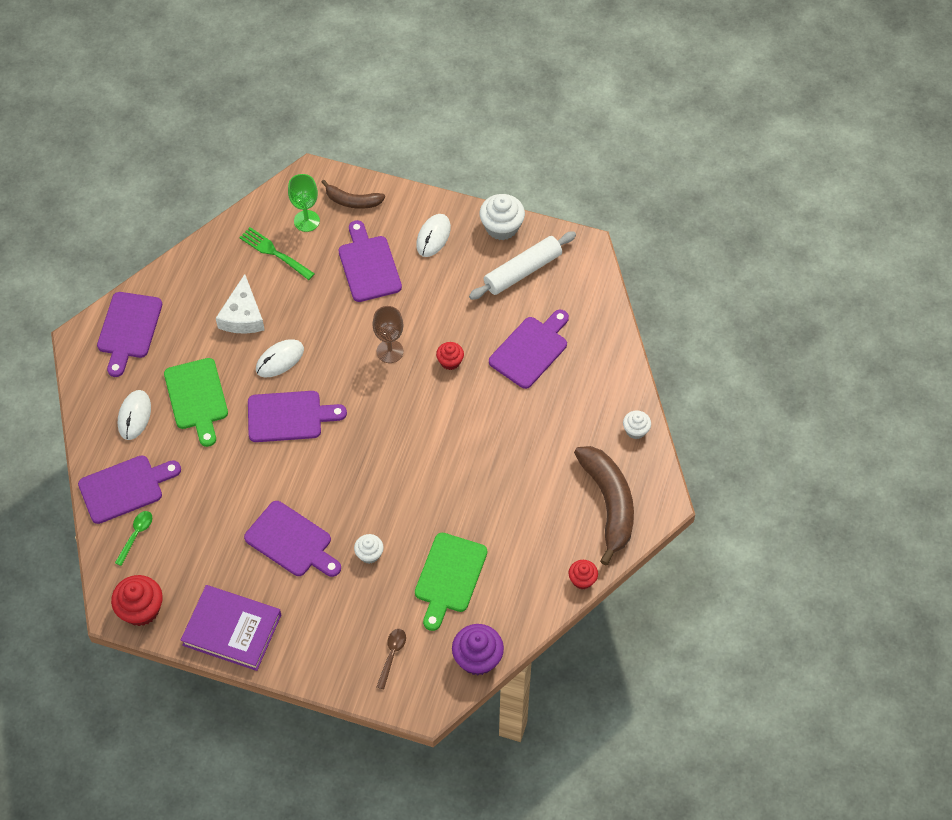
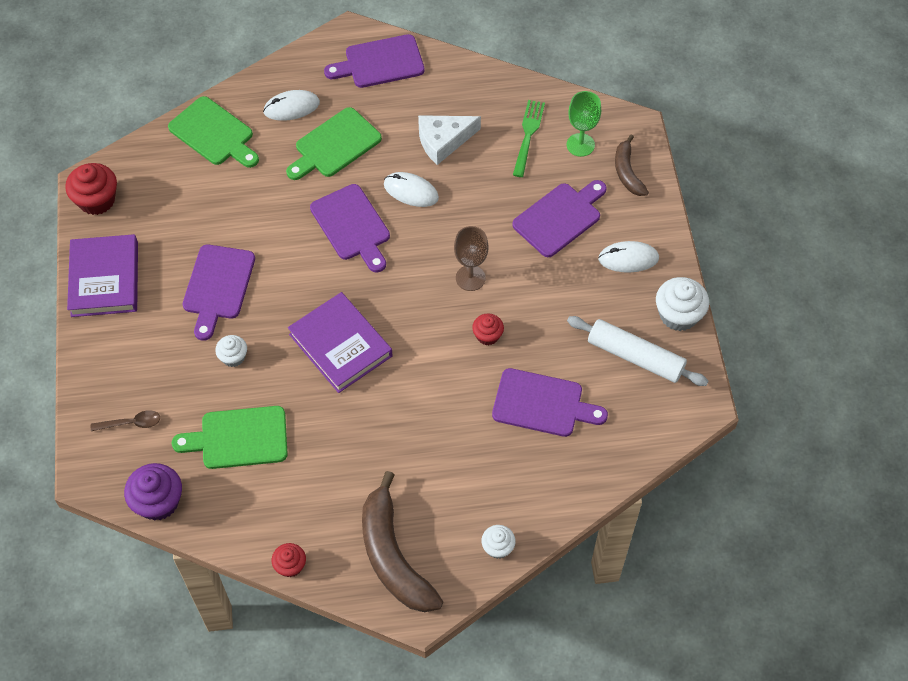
camera: 65 degrees right, 0 degrees up
(125, 488) = (214, 133): purple cutting board -> green cutting board
(136, 535) = (170, 163): green spoon -> none
(401, 469) = (340, 345): none -> purple book
(609, 504) = (393, 556): brown banana -> brown banana turned 105 degrees clockwise

